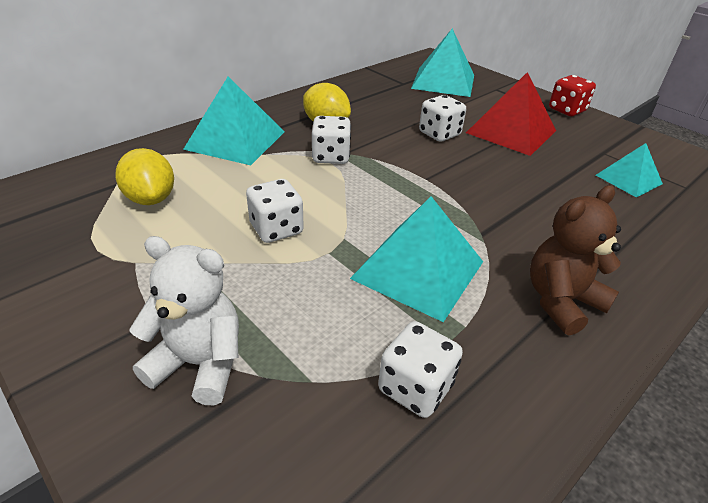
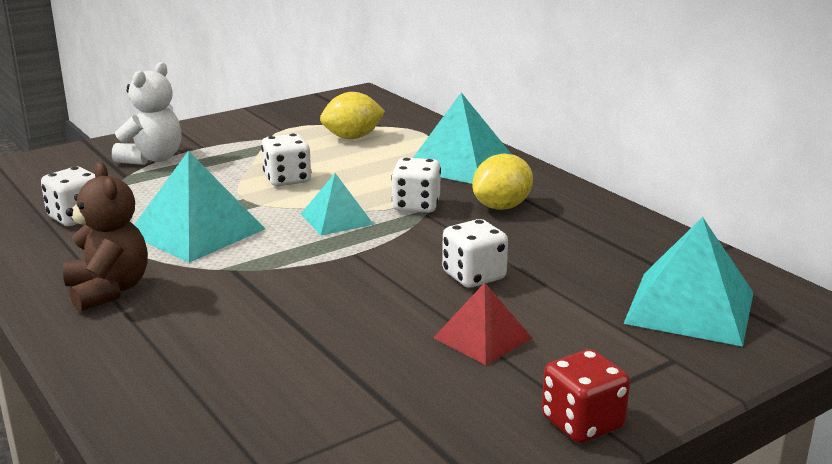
camera: 100 degrees right, 15 degrees down
(511, 131) = (482, 337): red pyramid -> red pyramid, size x0.60
(628, 179) = (307, 413): turquoise pyramid -> turquoise pyramid (337, 219)

